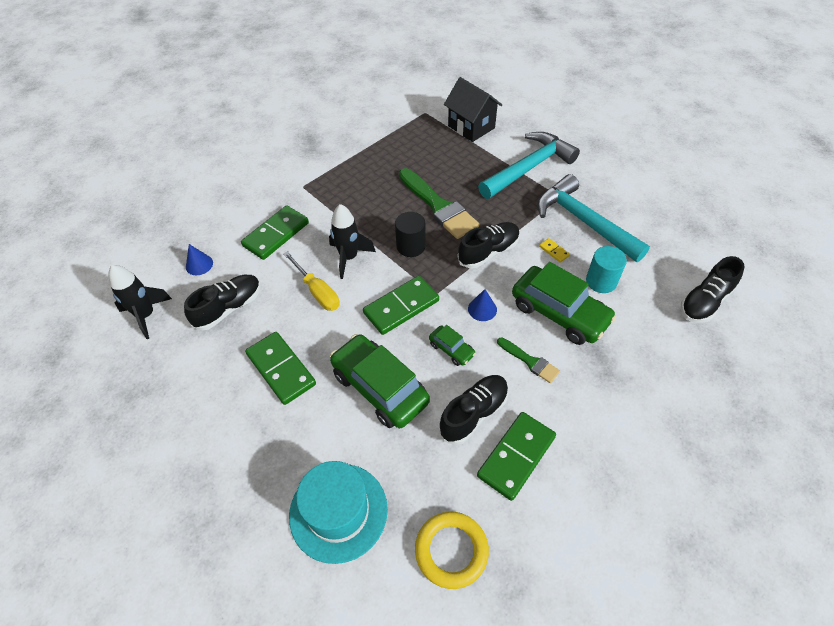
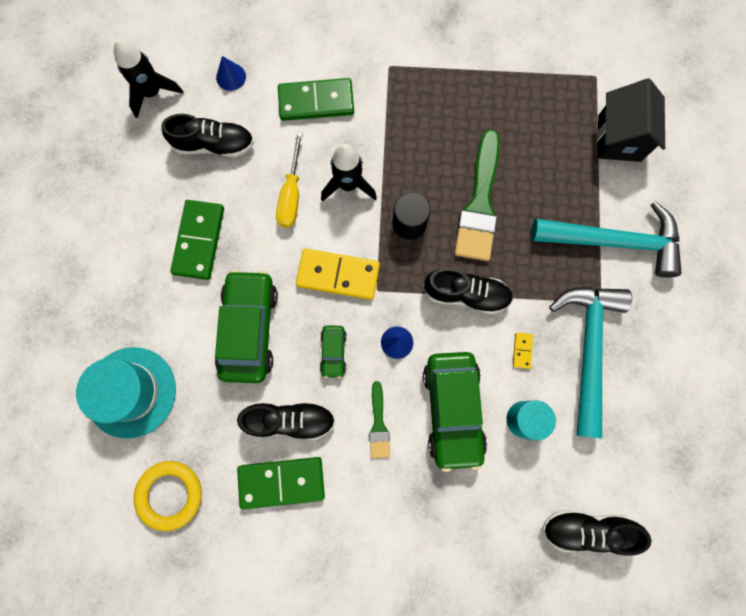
camera: 45 degrees right, 25 degrees up
(401, 307) = (338, 275): green domino -> yellow domino

